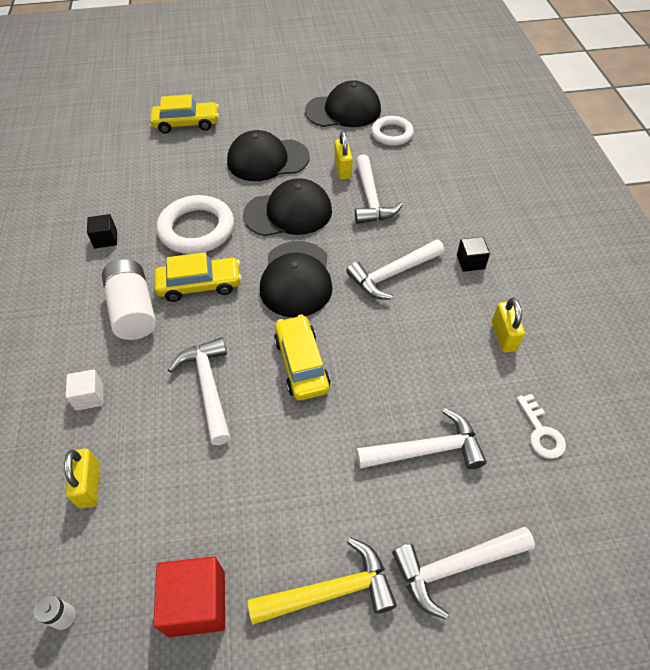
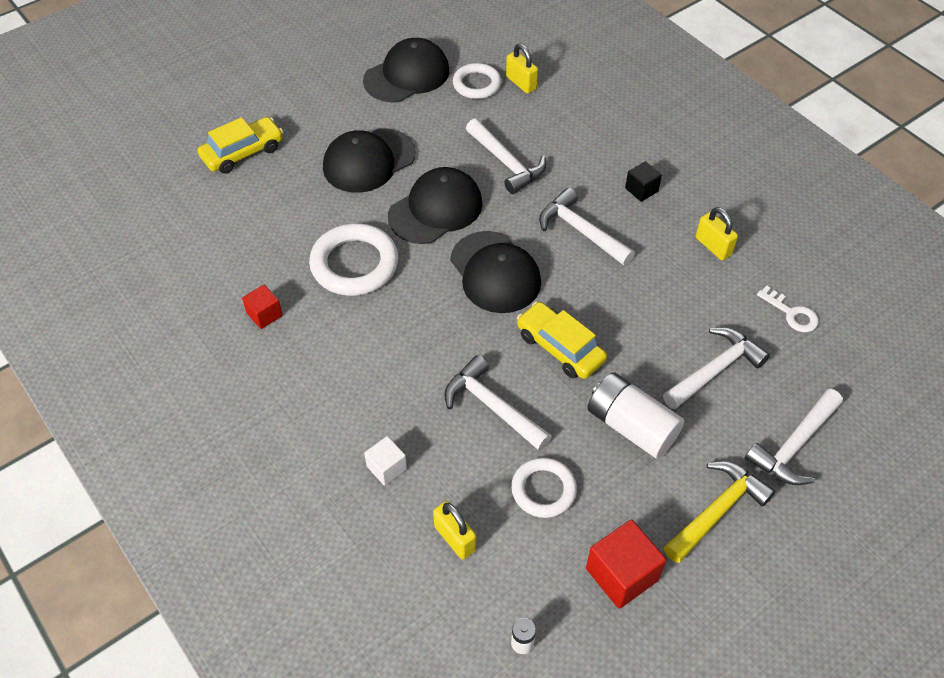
camera: 30 degrees left, 0 degrees up
(105, 239) = (264, 314): black cube -> red cube
(134, 310) = (359, 371): white battery -> white battery (631, 426)
(192, 482) = (543, 490): none -> white ring
(200, 285) = (405, 318): yellow car -> none
(343, 169) = (455, 142): yellow padlock -> yellow padlock (521, 83)
(392, 274) = (580, 231): white hammer -> white hammer turned 105 degrees clockwise

